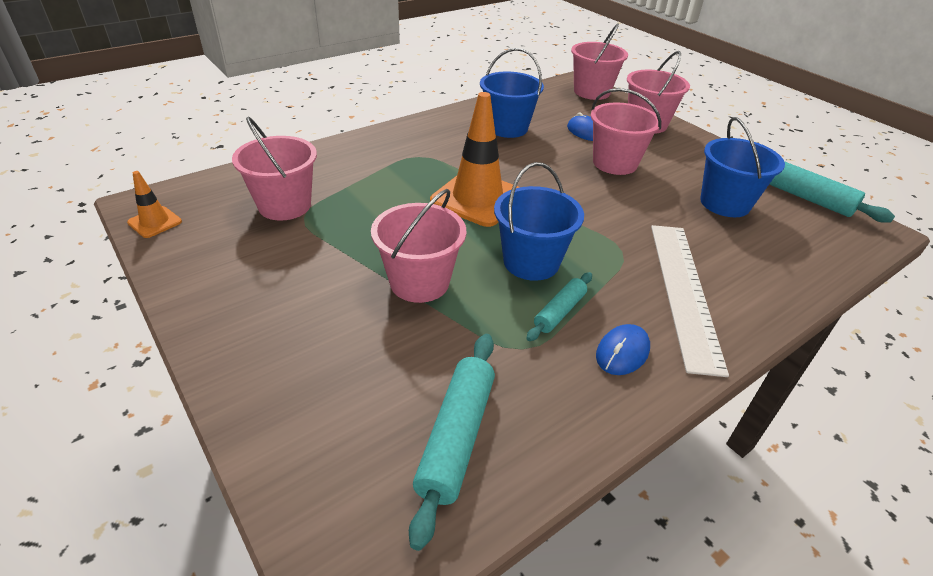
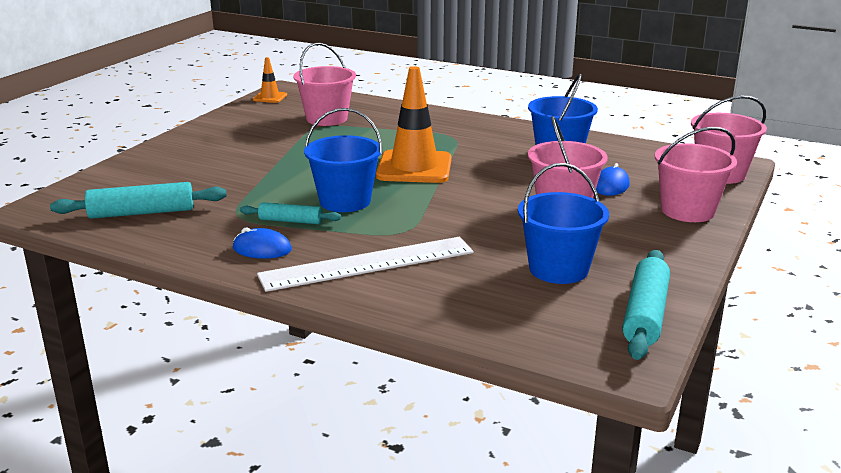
camera: 65 degrees right, 15 degrees down
(419, 282) = (281, 173): pink bucket -> none

